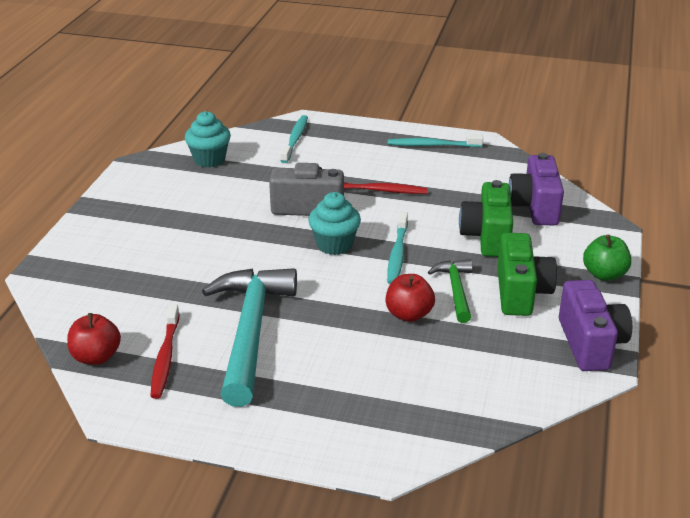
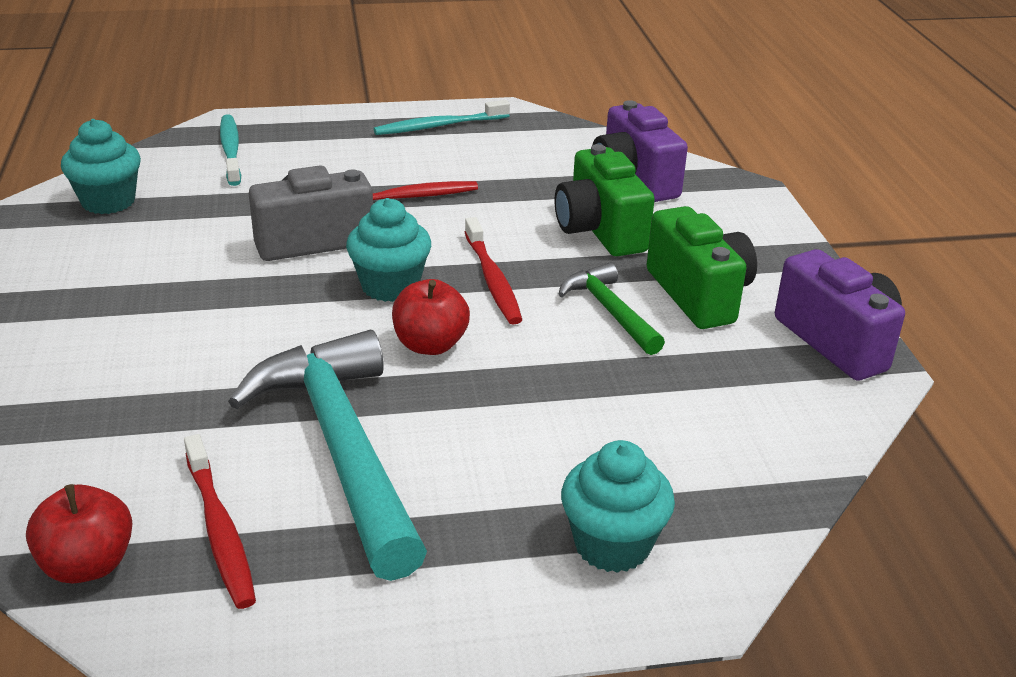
camera: 25 degrees left, 0 degrees up
(360, 422) = (612, 545): none -> turquoise cupcake
(397, 254) = (492, 279): turquoise toothbrush -> red toothbrush
(409, 314) = (569, 361): red apple -> red apple (430, 345)
(604, 274) = (784, 247): green apple -> none

